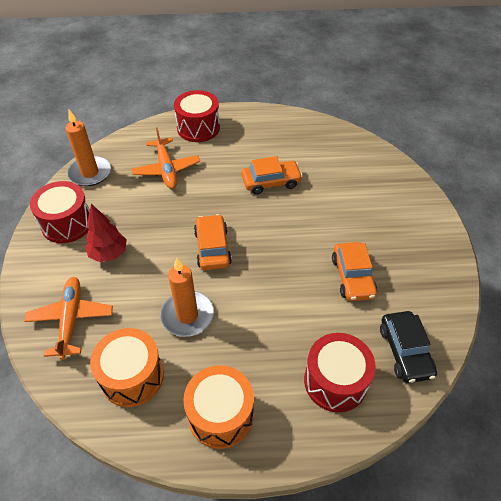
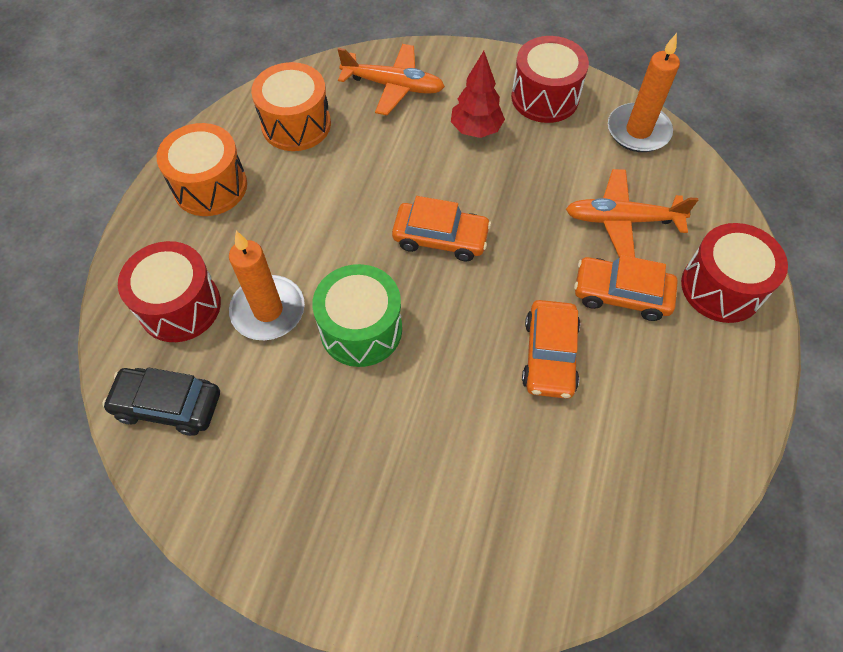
camera: 110 degrees right, 10 degrees up
(187, 315) = (346, 186): orange candle -> orange candle (268, 310)
(298, 267) = (361, 329): none -> green drum
(353, 277) = (311, 395): orange car -> orange car (621, 294)

